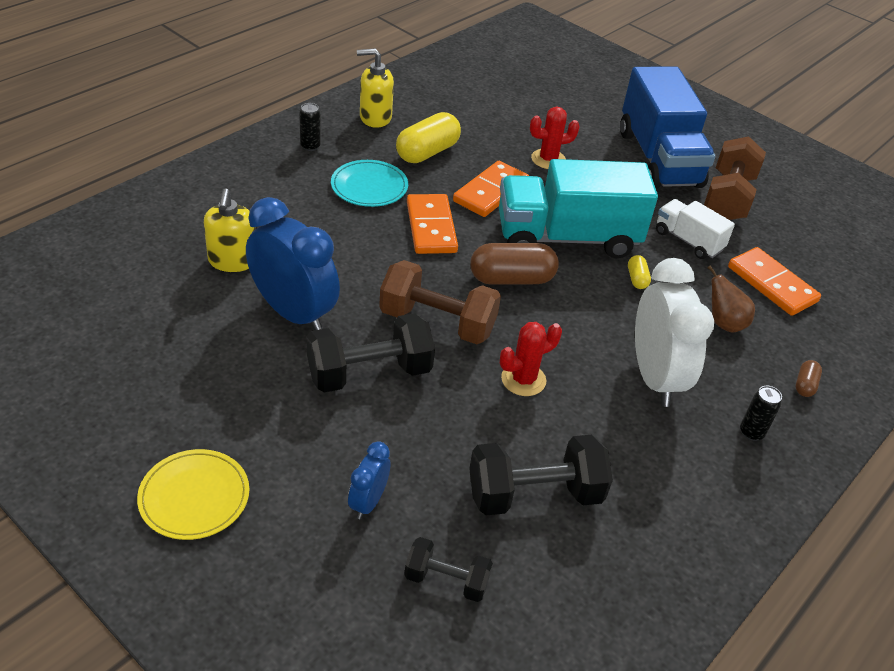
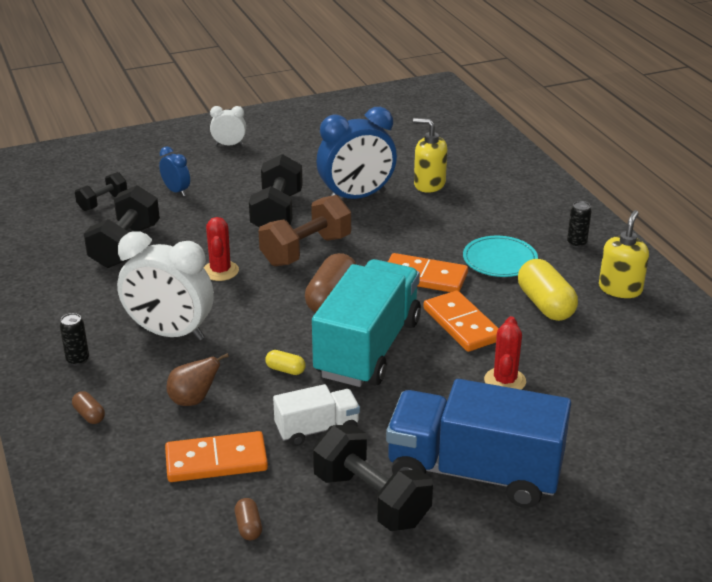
camera: 120 degrees right, 10 degrees down
(194, 497) = (229, 145): yellow plate -> white clock
(728, 198) = (371, 499): brown dumbbell -> black dumbbell
(809, 247) = (248, 527): none -> brown capsule

